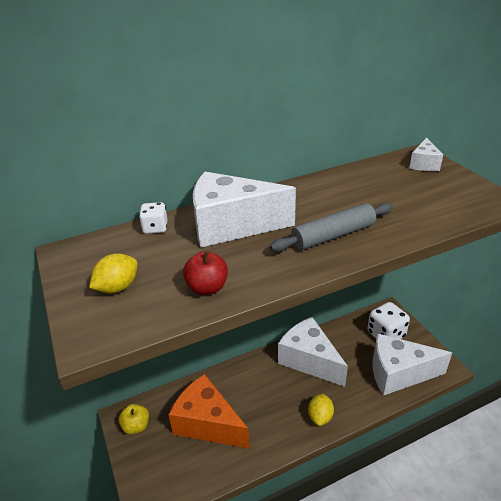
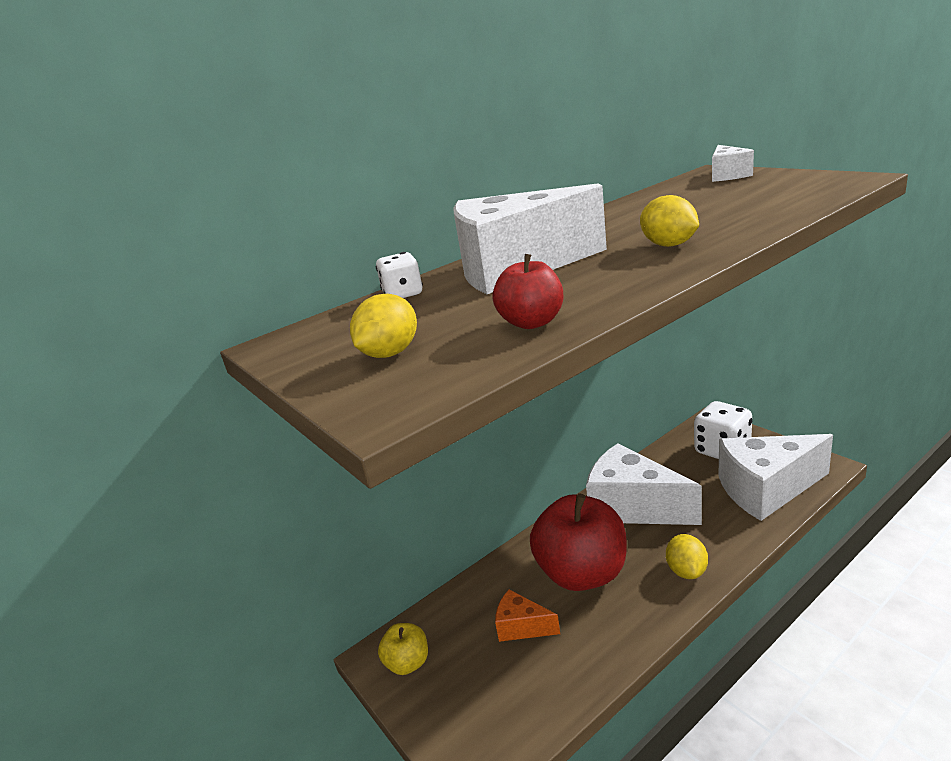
camera: 10 degrees left, 10 degrees down
(208, 423) = (522, 627): orange cheese -> orange cheese, size x0.48
(257, 398) = (582, 573): none -> red apple
(333, 235) = (669, 245): grey rolling pin -> yellow lemon

